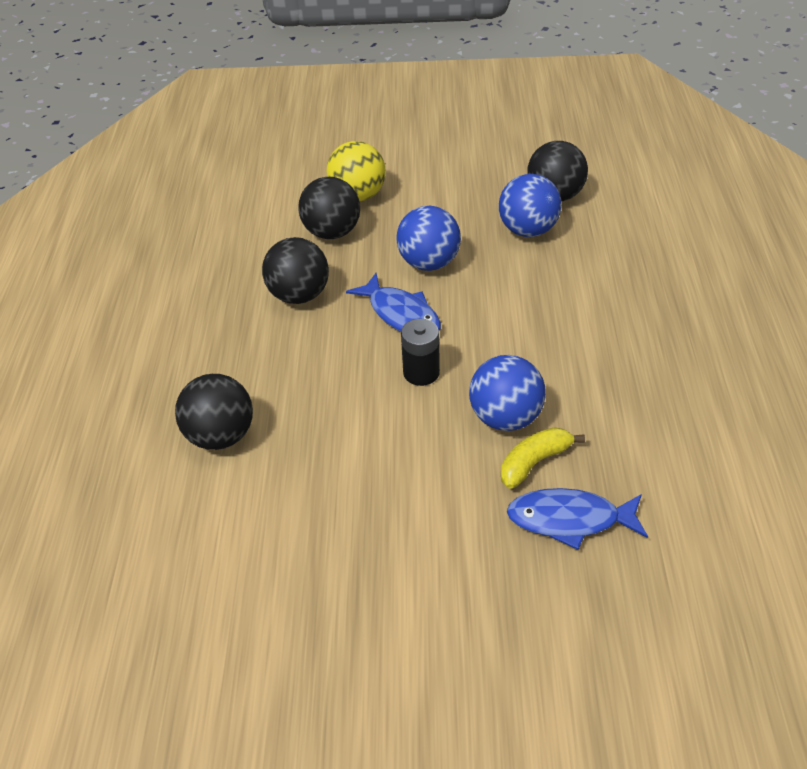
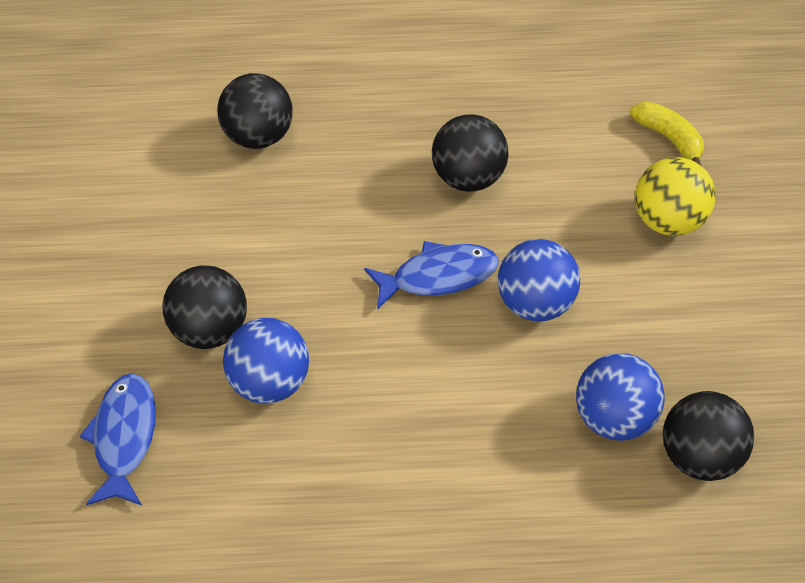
camera: 85 degrees right, 10 degrees up
(332, 232) = (587, 198): black ball -> black ball (210, 328)
(401, 314) = (438, 276): blue fish -> blue fish turned 150 degrees counterclockwise
(421, 373) = (341, 299): black battery -> none
(534, 462) = (203, 407): yellow banana -> yellow banana (668, 138)

